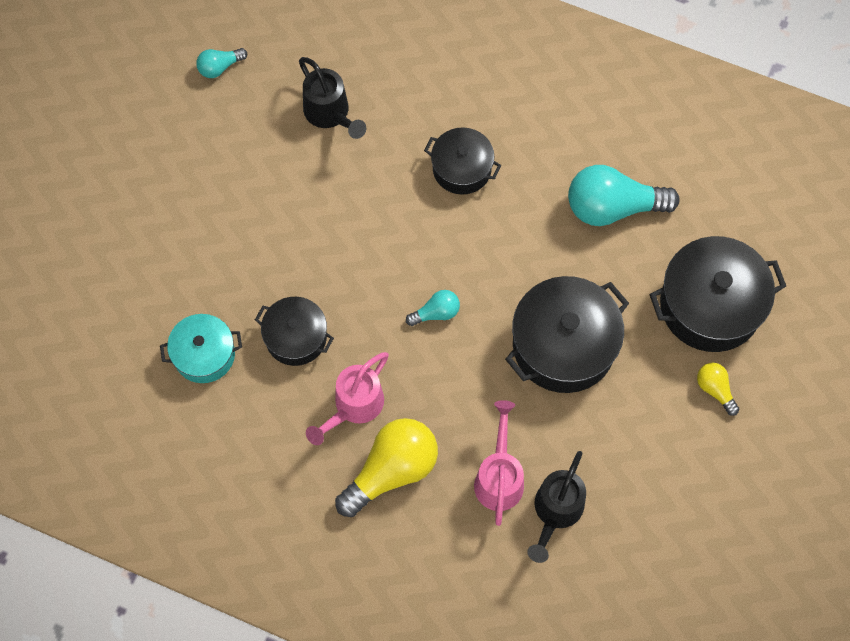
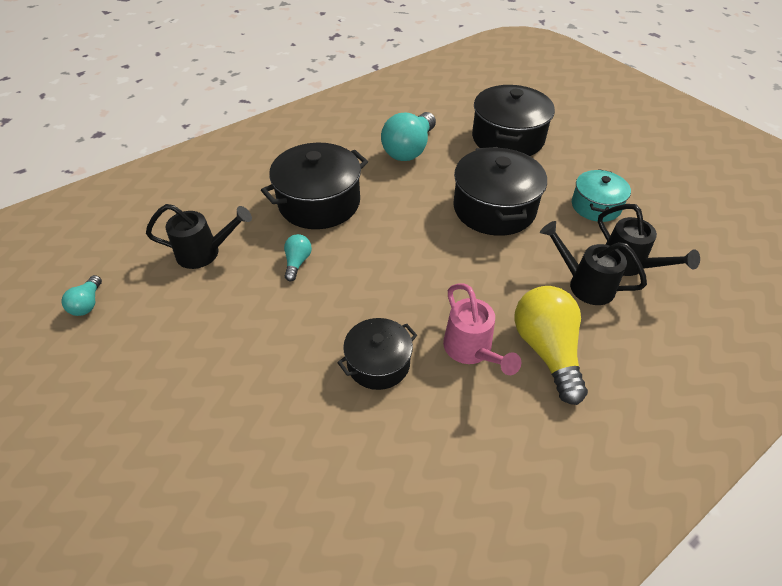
camera: 60 degrees left, 20 degrees down
(204, 354) = (343, 448): turquoise pot -> turquoise pot (596, 206)
(436, 313) = (422, 263): turquoise light bulb -> turquoise light bulb (297, 262)
(462, 168) = (319, 203): black pot -> black pot, size x1.67
(499, 477) = (584, 284): pink watering can -> black watering can
(715, 389) = (568, 157): yellow light bulb -> none

